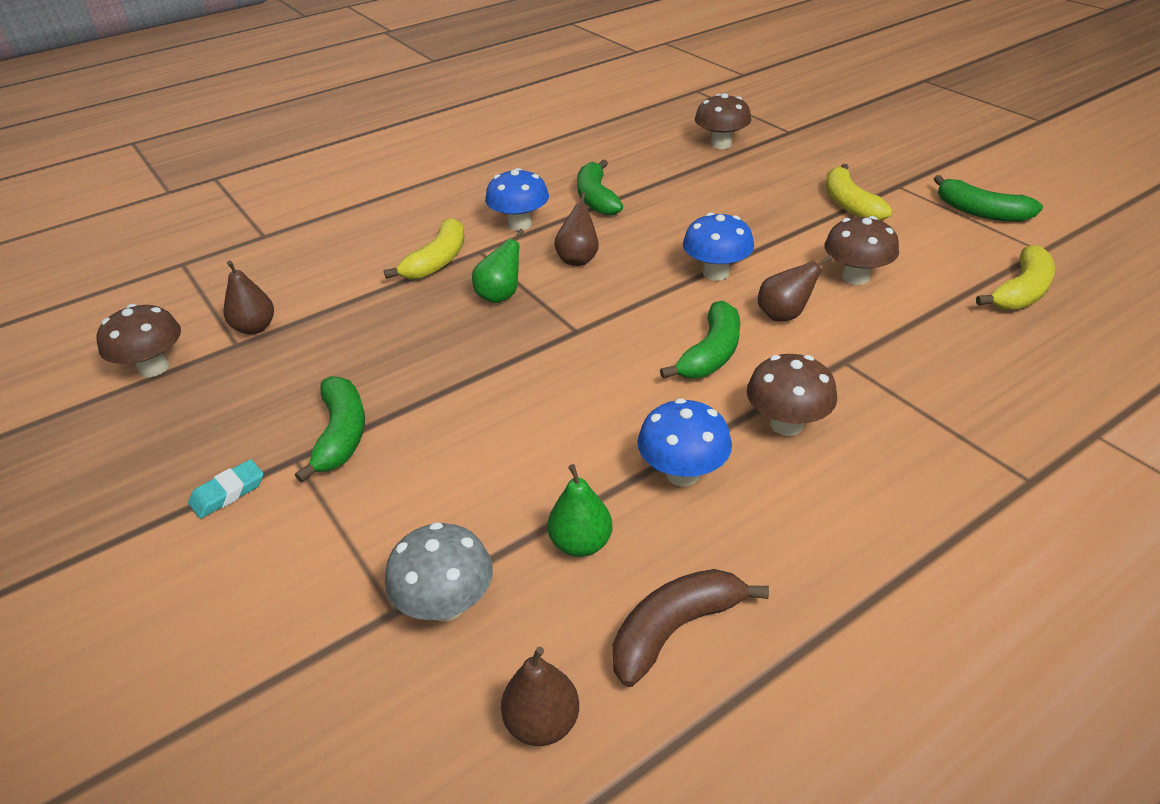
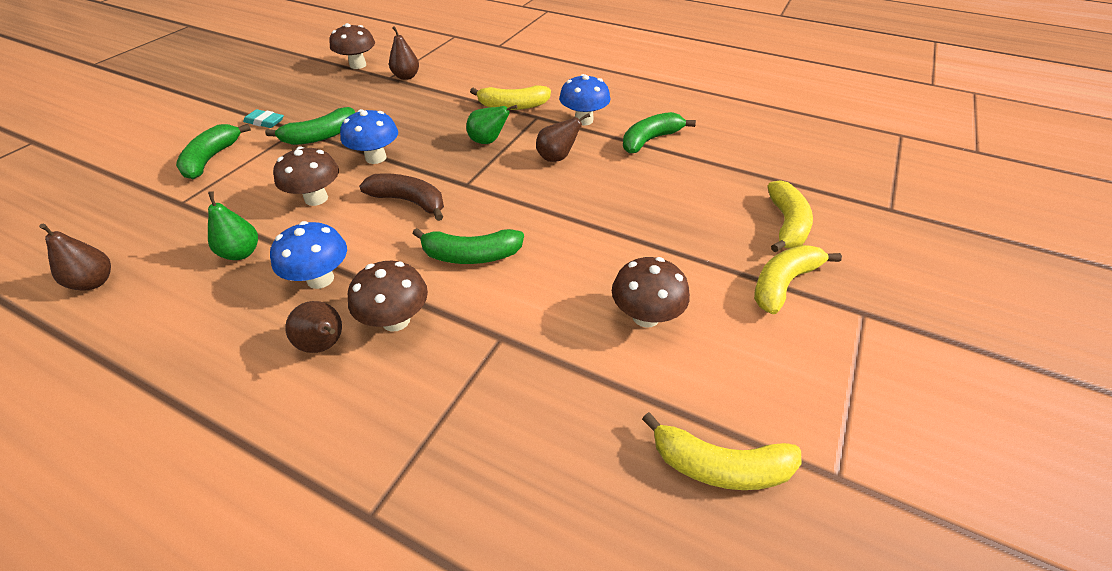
camera: 60 degrees right, 5 degrees up
(446, 604) = (185, 218): grey mushroom -> none
(675, 629) = (166, 316): brown banana -> brown banana (409, 201)
(716, 273) = (588, 228): blue mushroom -> blue mushroom (376, 158)
(721, 144) = (811, 175): brown mushroom -> brown mushroom (316, 198)
(778, 178) = (786, 224): none -> yellow banana
(784, 315) = (550, 283): brown pear -> brown pear (325, 345)
(980, 212) = (876, 398): green banana -> green banana (211, 159)

